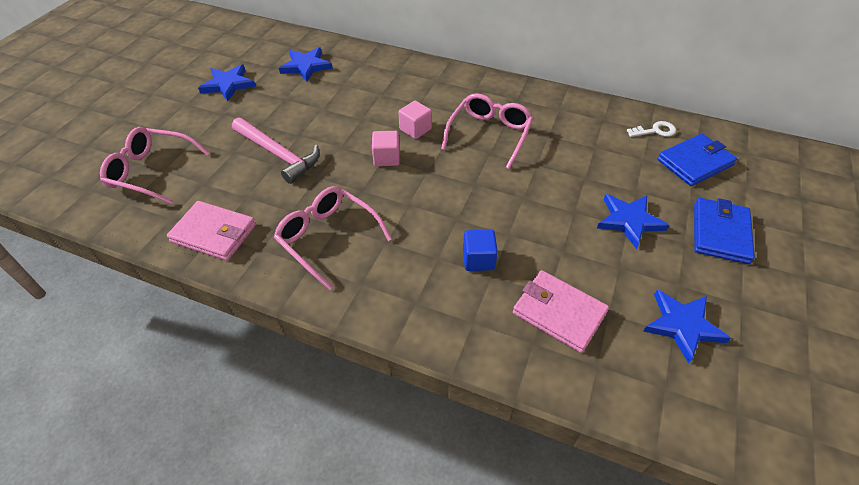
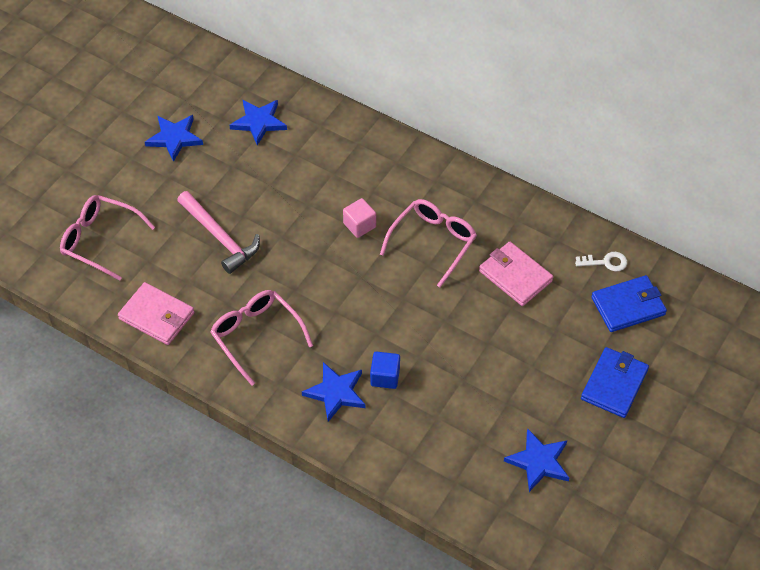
camera: 10 degrees right, 5 degrees up
(386, 158) = (324, 256): pink cube -> none
(559, 313) = (439, 435): pink wallet -> pink wallet (515, 276)
(629, 221) = (535, 360): blue star -> blue star (336, 393)

